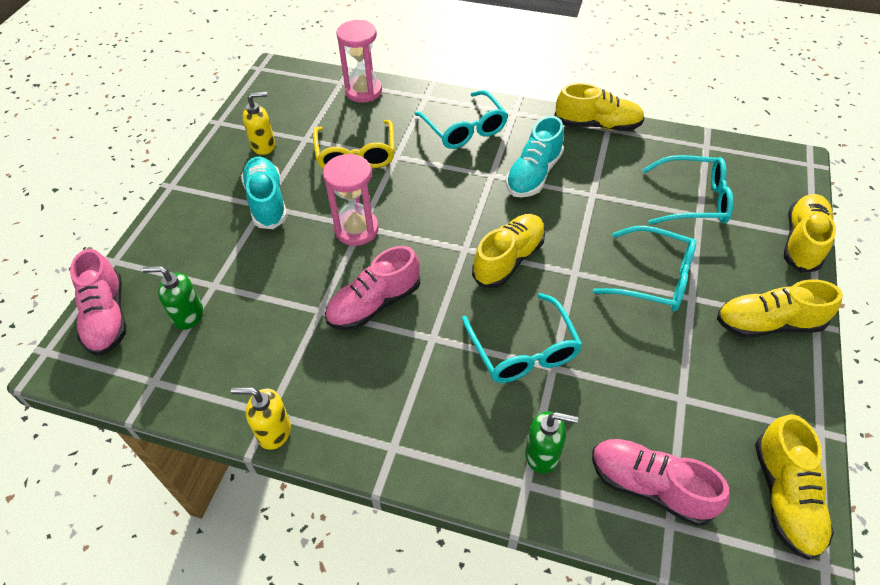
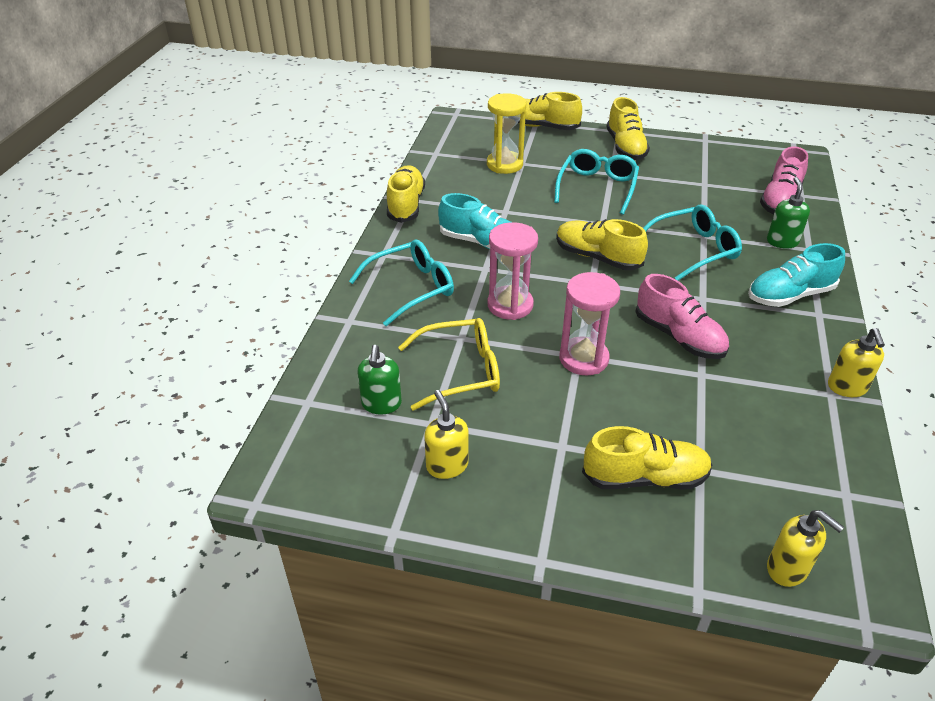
camera: 95 degrees left, 10 degrees down
(107, 317) = (787, 569): pink shoe -> yellow soap dispenser
(188, 315) = (751, 484): green soap dispenser -> green soap dispenser (381, 404)
(267, 202) = (555, 443): turquoise shoe -> turquoise shoe (790, 295)
(363, 91) = (332, 376): pink hourglass -> pink hourglass (510, 305)
(693, 200) = (504, 164): turquoise glasses -> yellow hourglass
(785, 496) = (757, 156): yellow shoe -> yellow shoe (644, 477)

